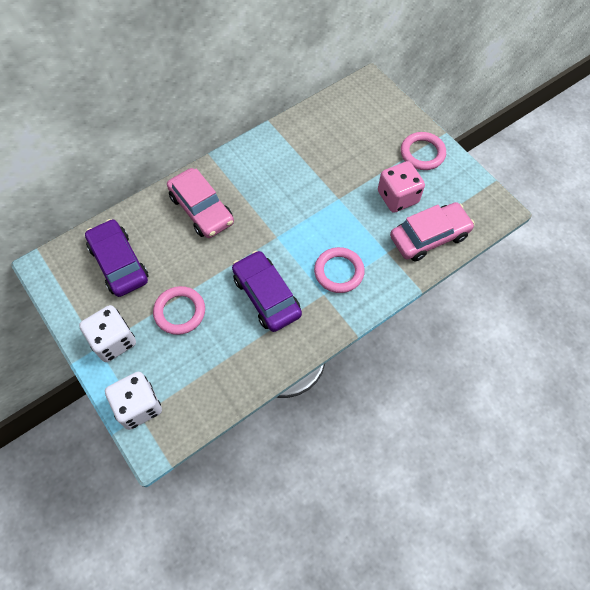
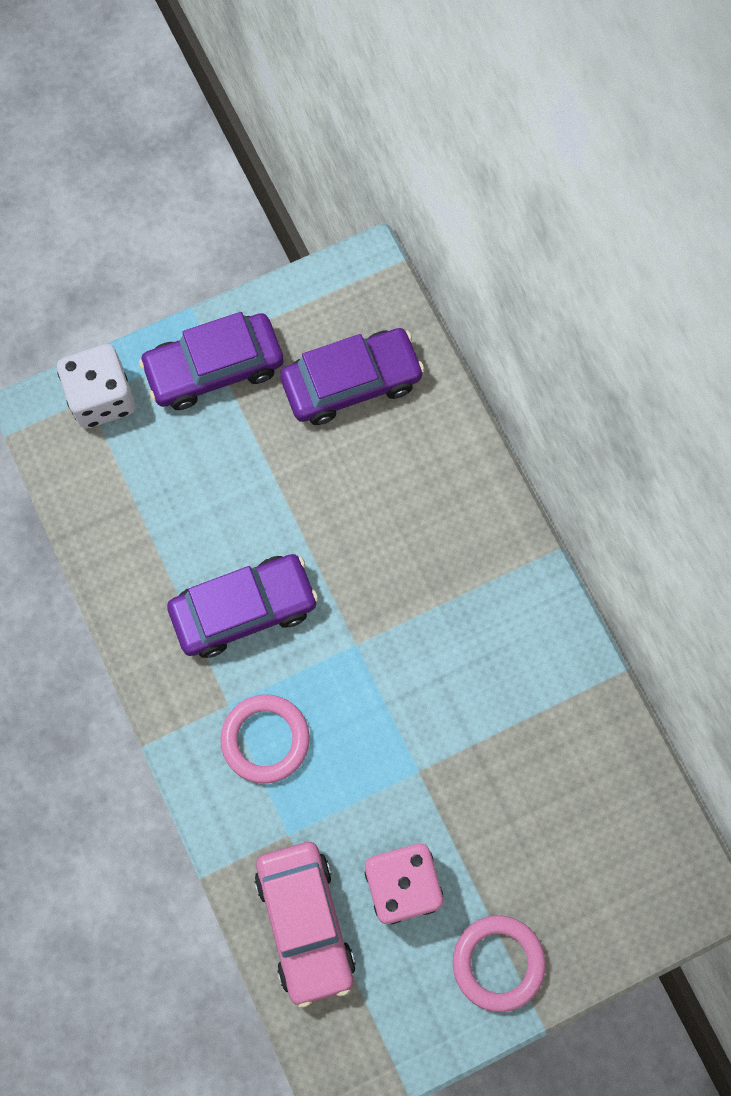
camera: 100 degrees right, 10 degrees up
(113, 341) = (214, 368): white dice -> purple car
(180, 312) = (243, 469): pink ring -> none
(201, 209) = (435, 523): pink car -> none

